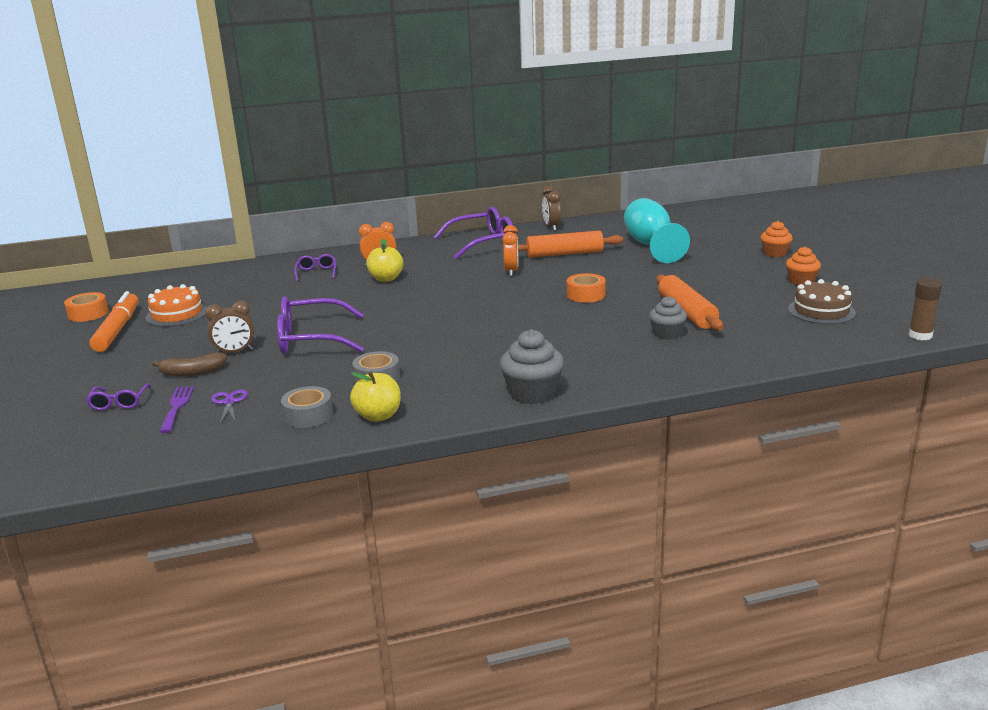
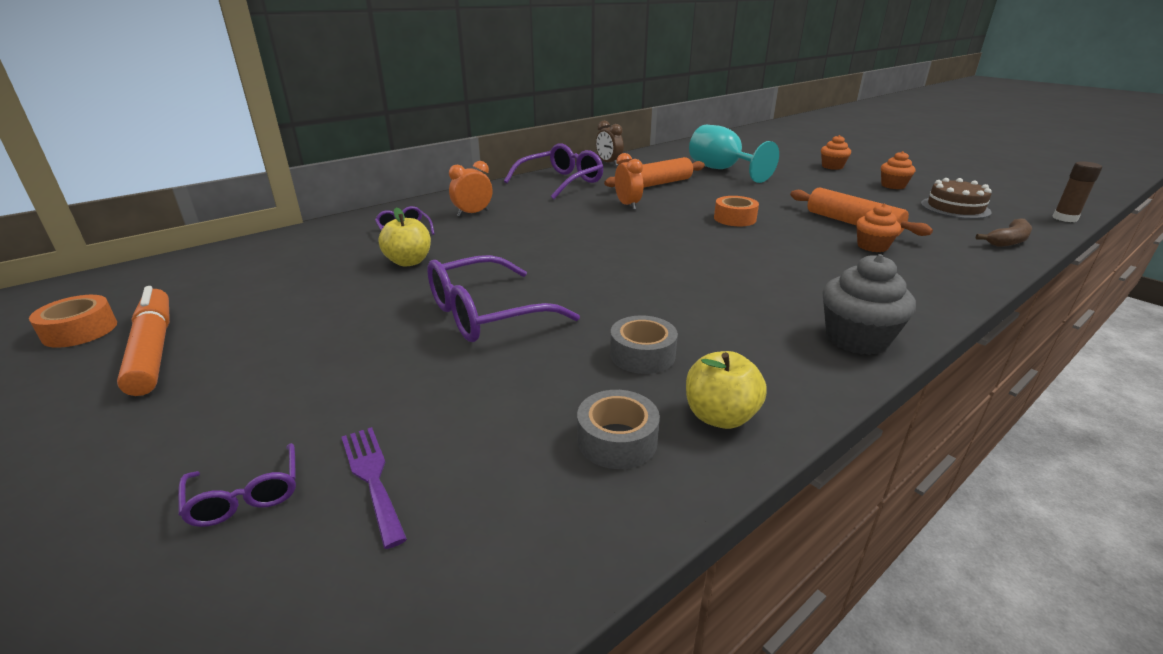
camera: 25 degrees left, 5 degrees up
(177, 314) = (244, 309): orange cake -> none
(192, 372) = (346, 401): brown banana -> brown banana (1008, 241)
(229, 402) = (461, 445): purple scissors -> none
(234, 352) = (389, 352): brown clock -> none
(386, 279) = (499, 227): yellow apple -> yellow apple (409, 262)
(667, 334) = (872, 246): grey cupcake -> orange cupcake

